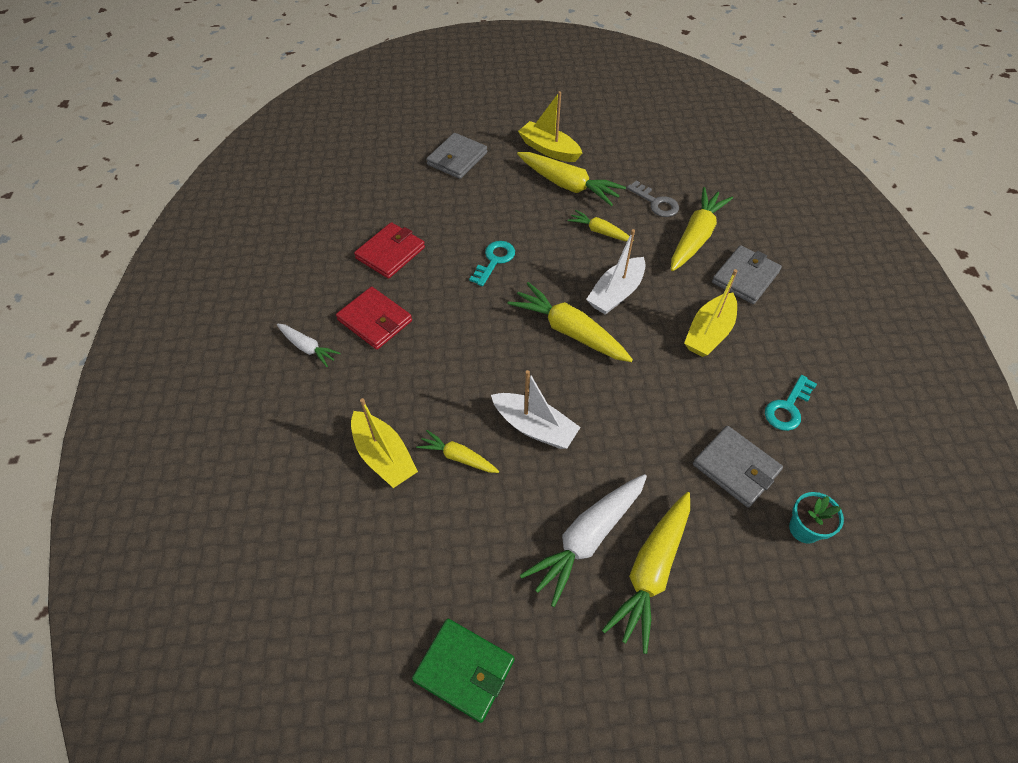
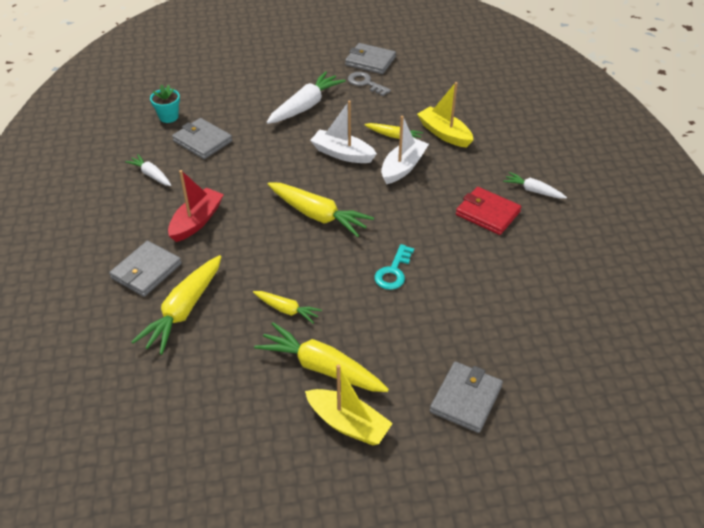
camera: 175 degrees right, 10 degrees down
(390, 253) = (499, 272): red wallet -> none
(464, 670) = (370, 61): green wallet -> grey wallet
(616, 293) = (275, 248): white boat -> white boat (403, 167)
(651, 572) = (268, 96): yellow carrot -> none
(656, 203) = (218, 350): grey key -> grey key (365, 83)
(709, 333) = (196, 221): yellow boat -> red boat
(788, 408) = (151, 175): turquoise key -> white carrot

